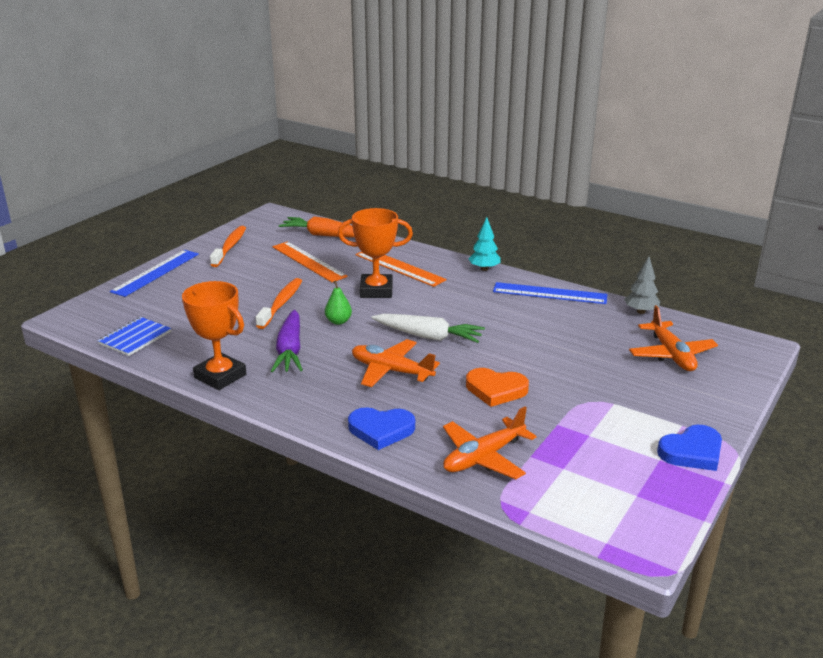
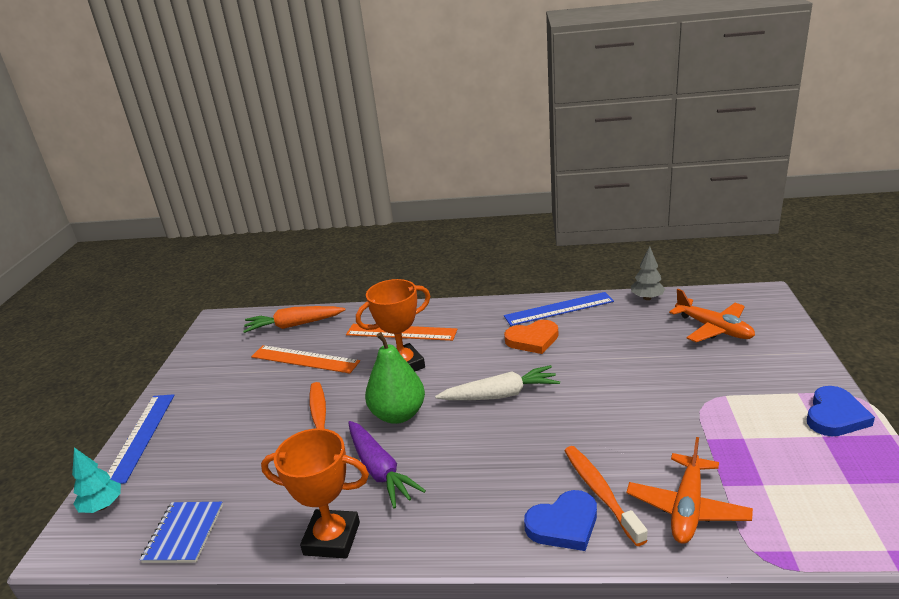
camera: 25 degrees left, 0 degrees up
(230, 247) = (203, 373): orange toothbrush -> orange toothbrush (600, 492)
(338, 321) = (398, 414): green pear -> green pear, size x1.94
(391, 371) = (504, 449): orange plane -> none
(484, 269) = (479, 306): turquoise tree -> turquoise tree (102, 506)
(496, 390) = (618, 426): orange heart -> orange heart (532, 340)

